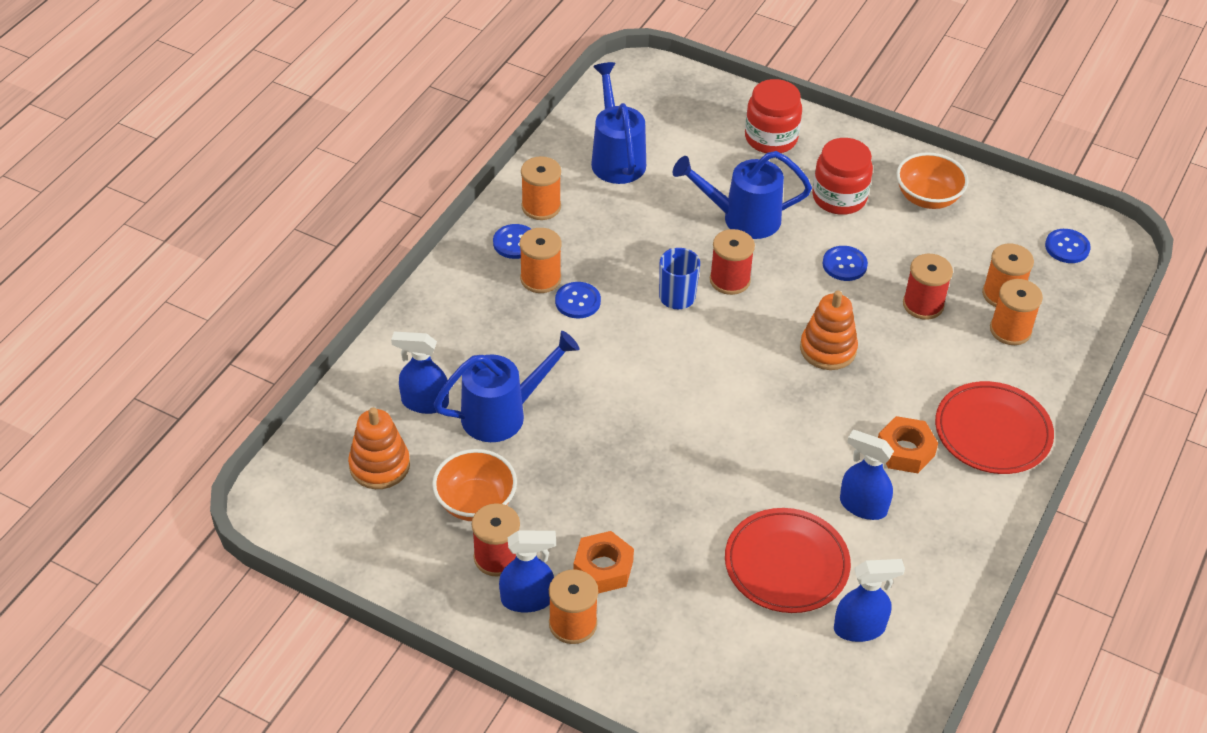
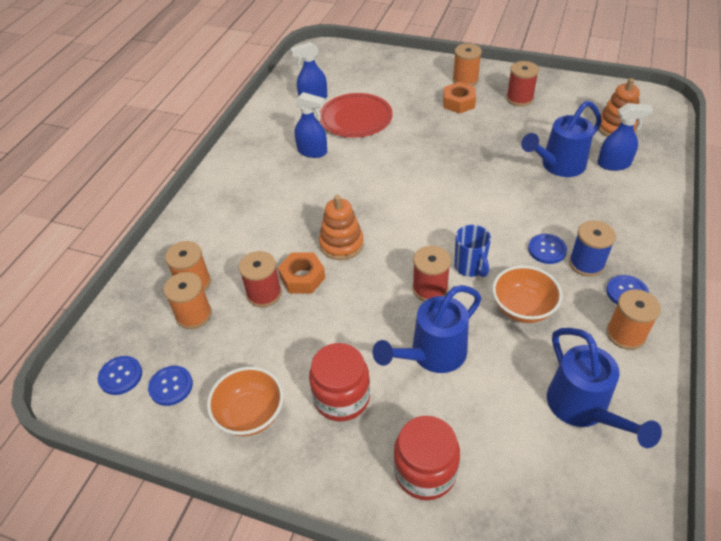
camera: 175 degrees right, 0 degrees up
(475, 502) = (546, 119): orange bowl -> orange bowl (522, 308)
(527, 599) = (493, 85): blue spray bottle -> none
(540, 279) = (586, 263): orange spool -> blue spool
(743, 218) = (432, 354): blue watering can -> blue watering can turned 150 degrees clockwise
(844, 264) = (332, 321): blue button -> blue button (171, 386)
(905, 451) = (284, 185): orange nut -> orange nut (302, 277)
(992, 432) = (222, 206): red plate -> none

